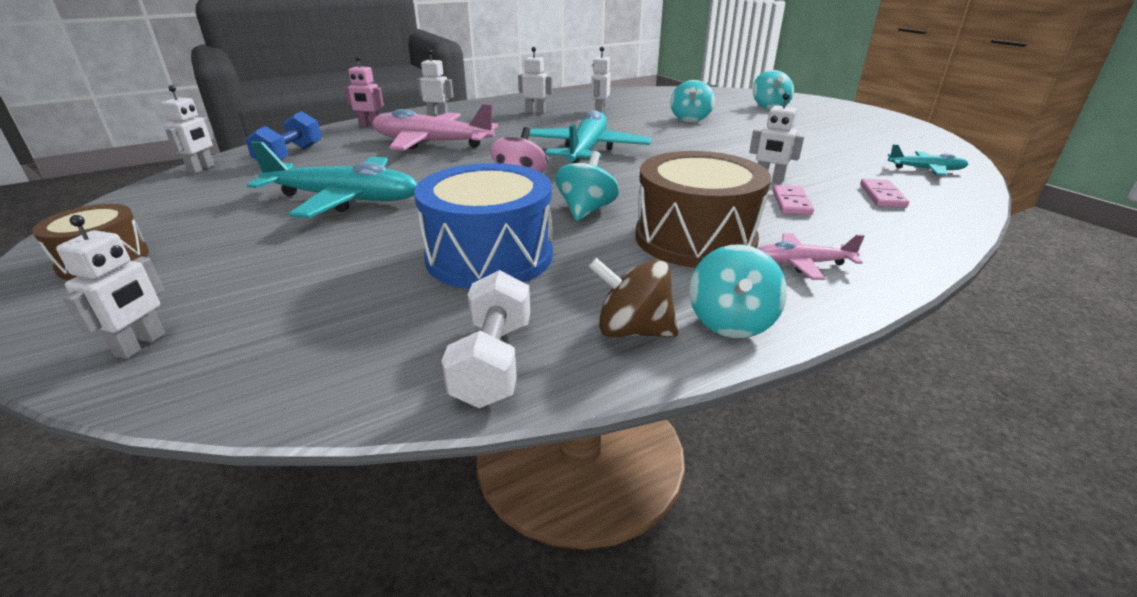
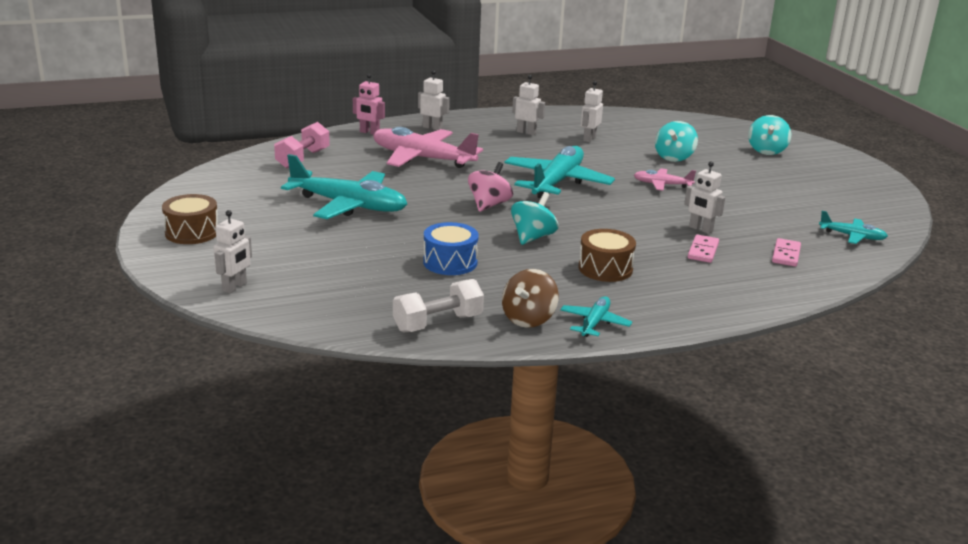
camera: 10 degrees right, 5 degrees down
(201, 169) = (234, 164): white robot -> none
(290, 156) = (303, 159): blue dumbbell -> pink dumbbell
(489, 256) = (450, 262): blue drum -> blue drum, size x0.60
(493, 362) = (438, 323): white dumbbell -> white dumbbell turned 45 degrees clockwise
(632, 330) = (528, 319): brown spinning top -> brown spinning top turned 90 degrees counterclockwise
(695, 238) = (605, 269): brown drum -> brown drum, size x0.60
(731, 322) = (595, 323): turquoise spinning top -> turquoise plane
(801, 264) = (671, 296): pink plane -> pink plane (662, 184)

